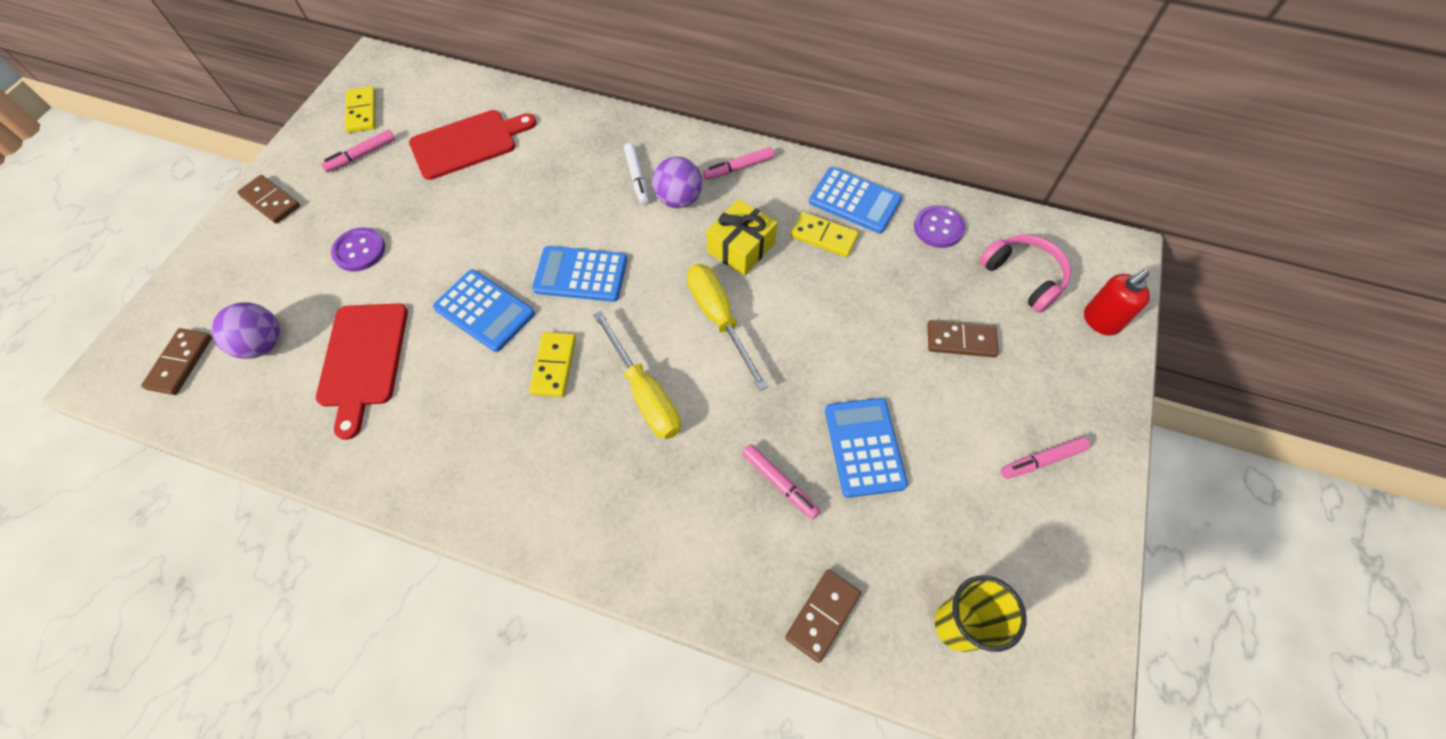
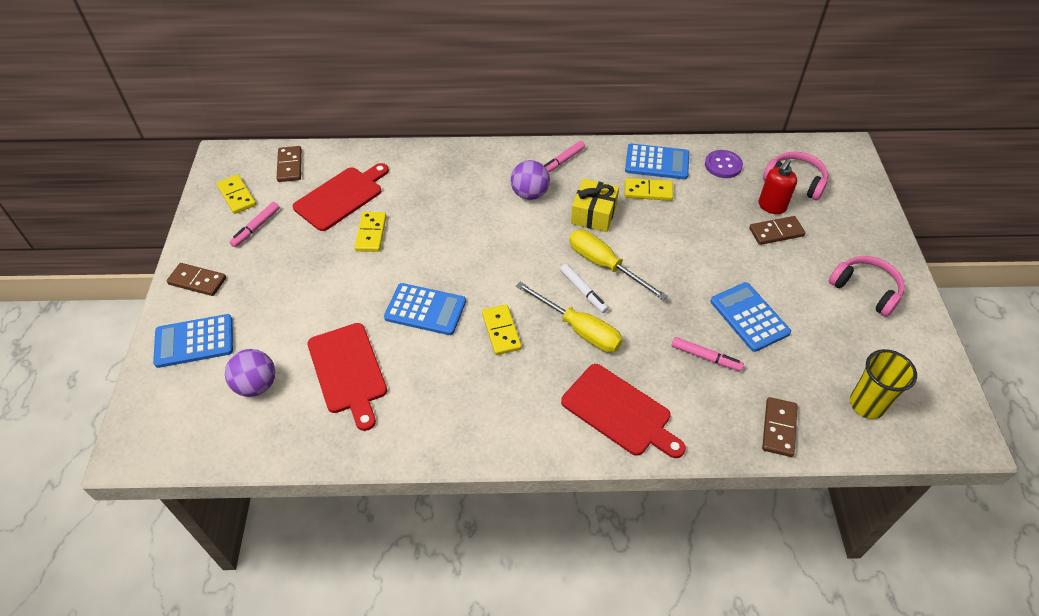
camera: 20 degrees left, 10 degrees down
(180, 363) = (192, 419): brown domino -> brown domino (290, 166)
(359, 251) = (297, 296): purple button -> none
(476, 197) = (371, 233): none -> yellow domino
(581, 274) = (485, 264): blue calculator -> blue calculator (194, 341)
(636, 519) = (619, 412): none -> red cutting board
(637, 177) = (490, 187): white marker -> white marker (583, 291)
(1042, 460) = (865, 290): pink marker -> pink headphones
(1100, 321) = (857, 195): red soap dispenser -> red soap dispenser (771, 206)

